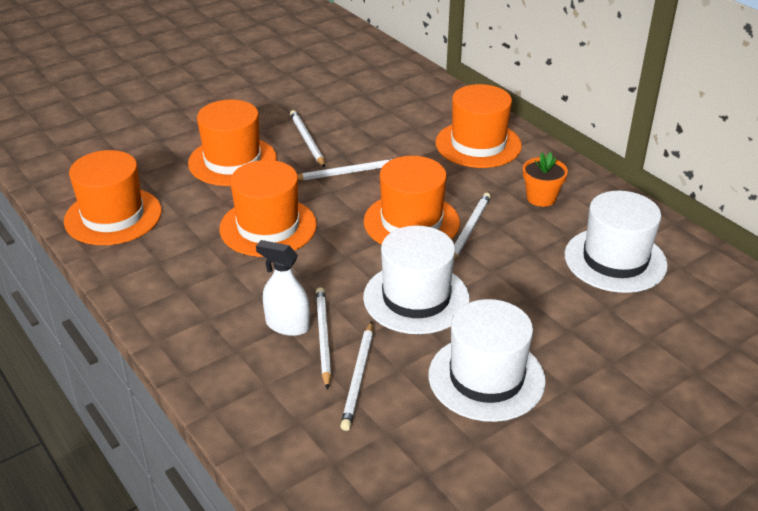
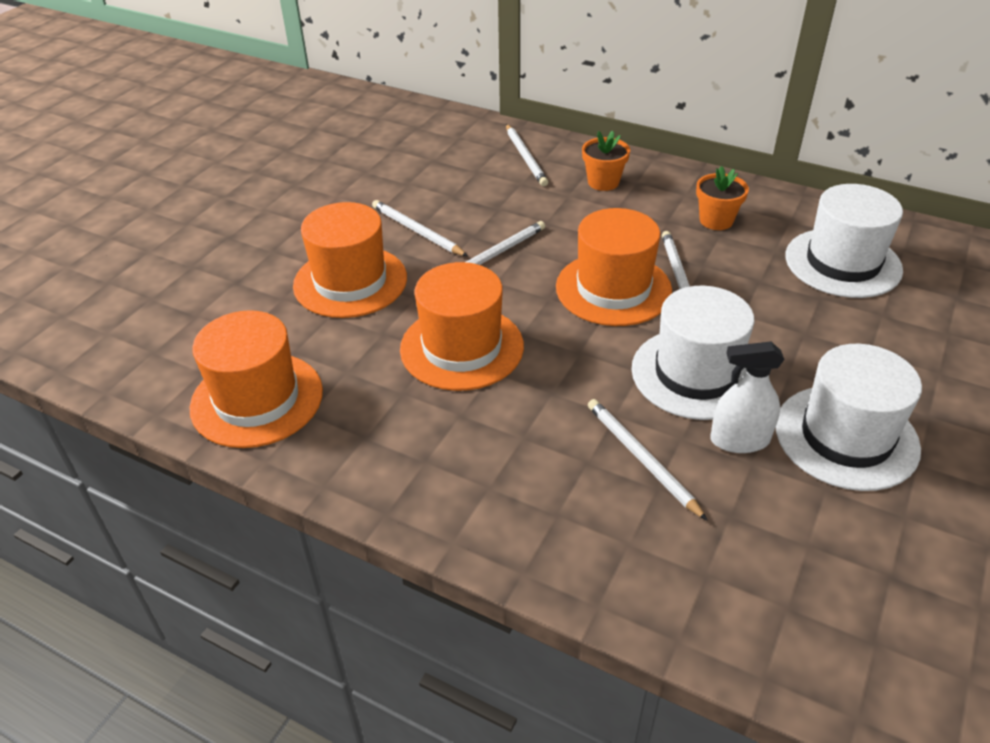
camera: 25 degrees left, 5 degrees up
(287, 325) = (589, 459): white spray bottle -> white spray bottle (739, 440)
(358, 377) = (721, 491): white pencil -> white pencil (525, 157)
(478, 144) = (603, 182): orange hat -> orange flower pot

